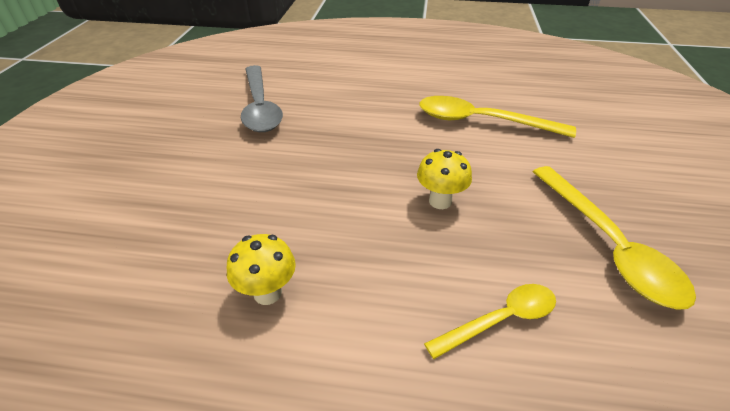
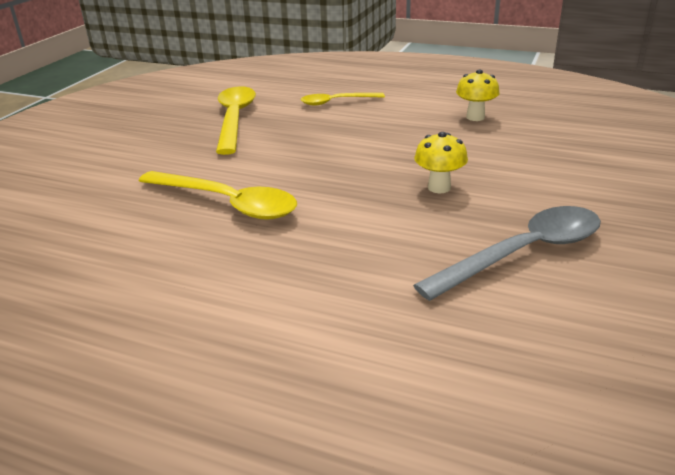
camera: 165 degrees left, 10 degrees down
(260, 107) = (523, 253): grey spoon -> grey spoon turned 60 degrees clockwise
(440, 201) = (333, 146): yellow mushroom -> yellow mushroom (439, 188)

